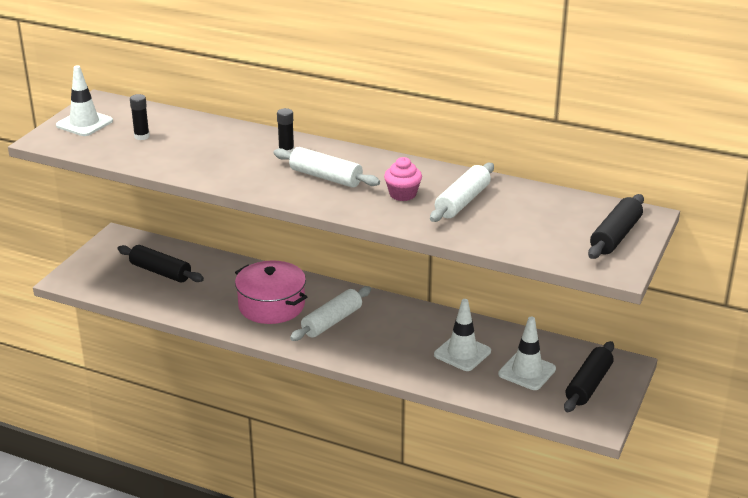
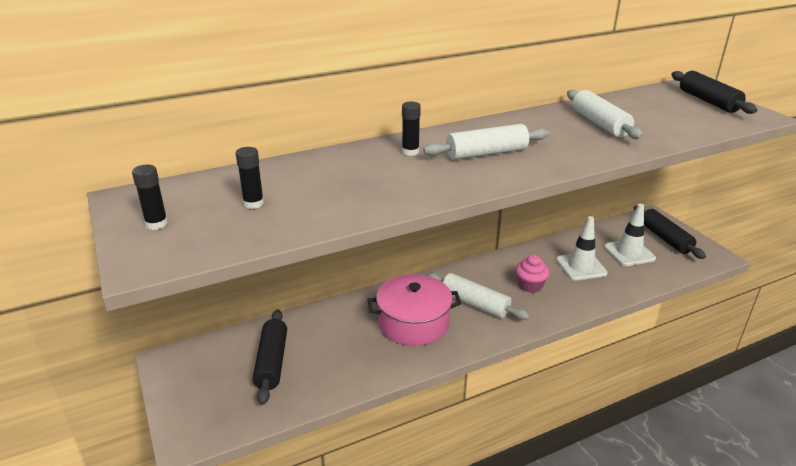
camera: 50 degrees left, 0 degrees up
(84, 123) = (156, 224): white traffic cone -> black glue stick
(160, 272) = (272, 362): black rolling pin -> black rolling pin turned 75 degrees counterclockwise
(332, 322) = (475, 303): white rolling pin -> white rolling pin turned 45 degrees counterclockwise
(402, 194) = (560, 137): pink cupcake -> pink cupcake (530, 285)

